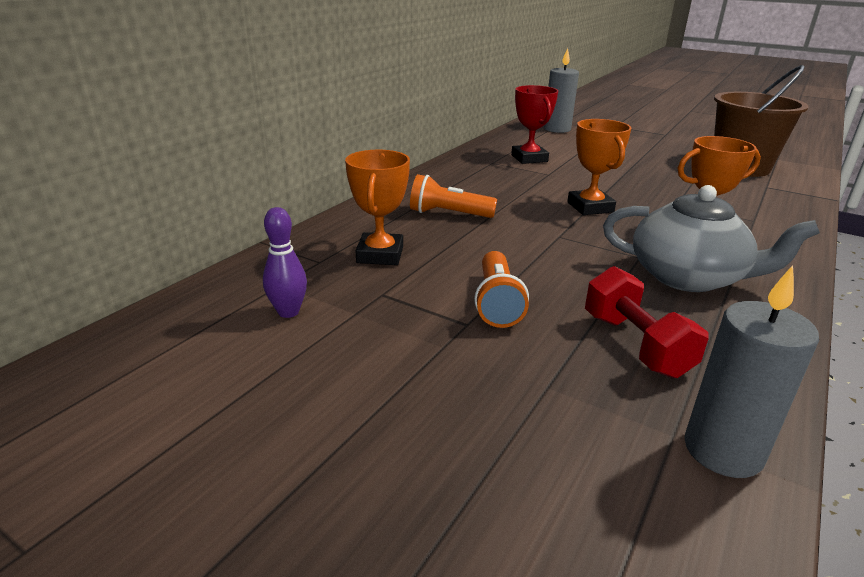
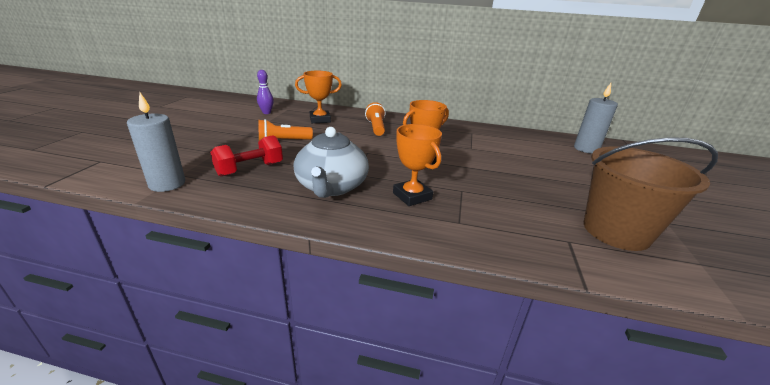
camera: 70 degrees right, 0 degrees up
(529, 158) = (495, 142): red trophy -> none

